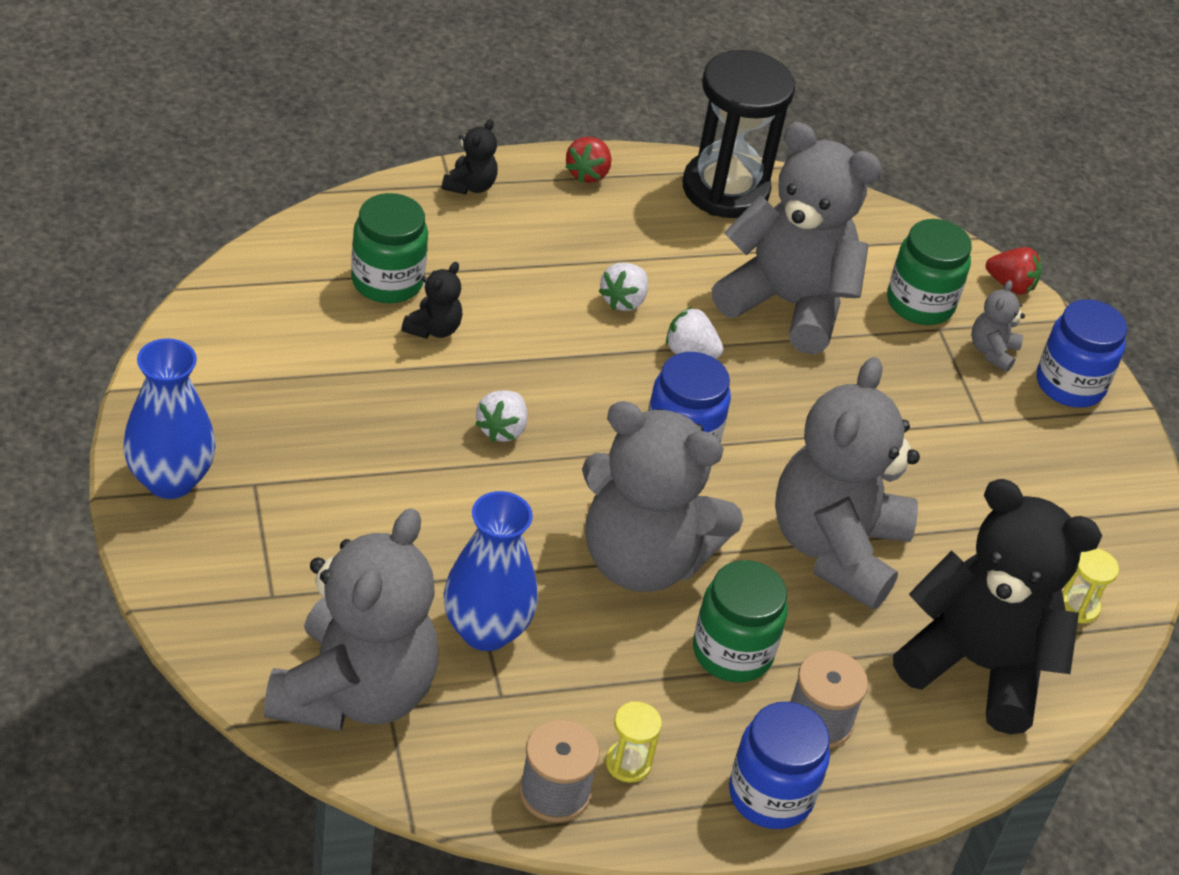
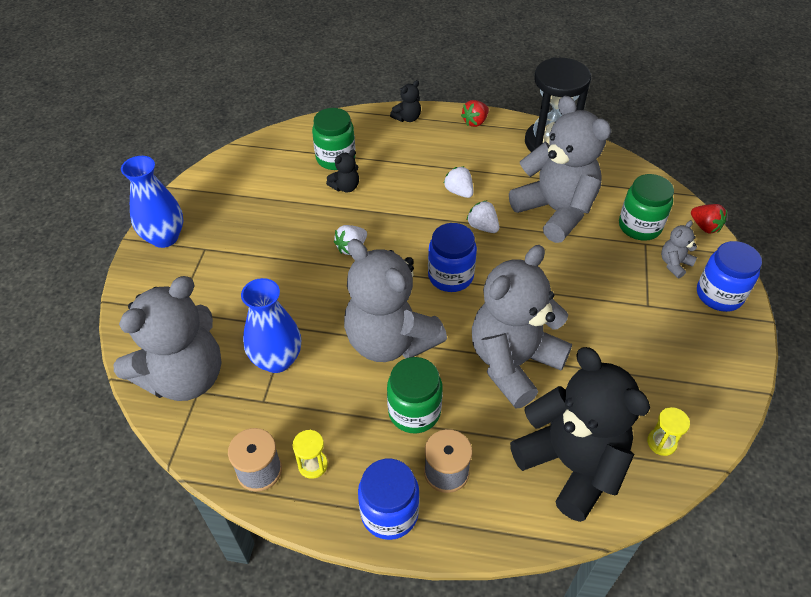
camera: 30 degrees right, 5 degrees up
(623, 301) = (459, 192): white strawberry -> white strawberry turned 90 degrees clockwise

